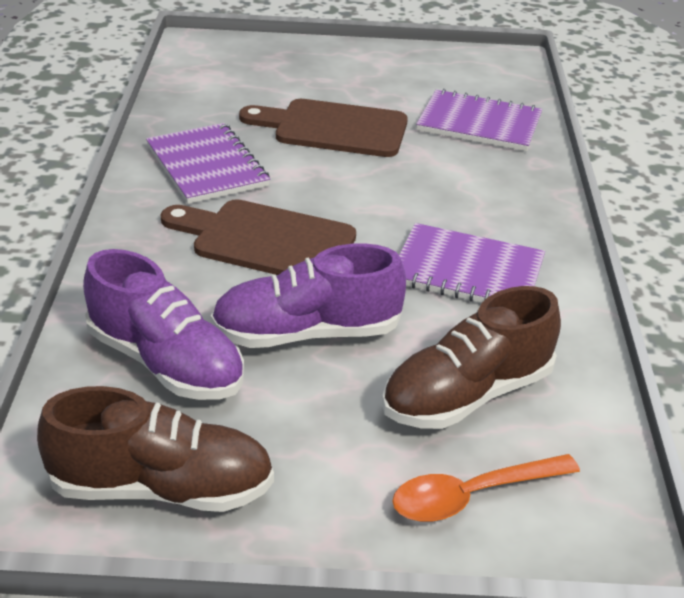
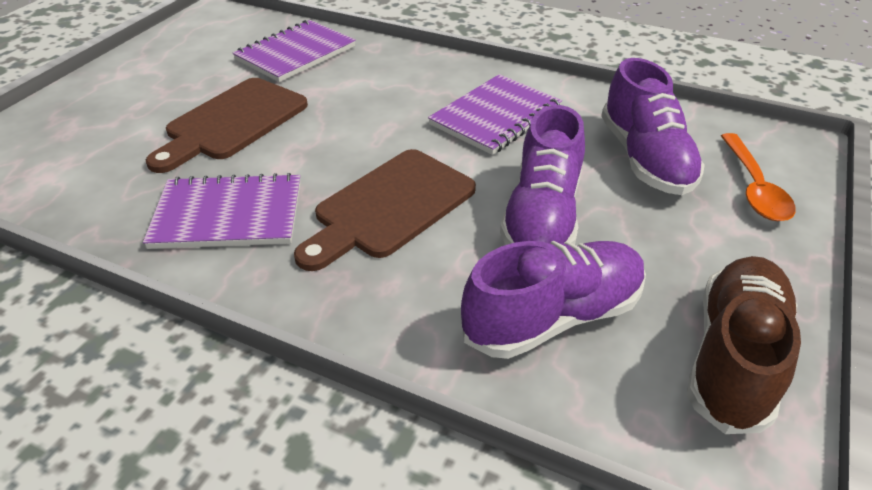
camera: 65 degrees left, 5 degrees up
(467, 395) = (645, 159): brown shoe -> purple shoe

